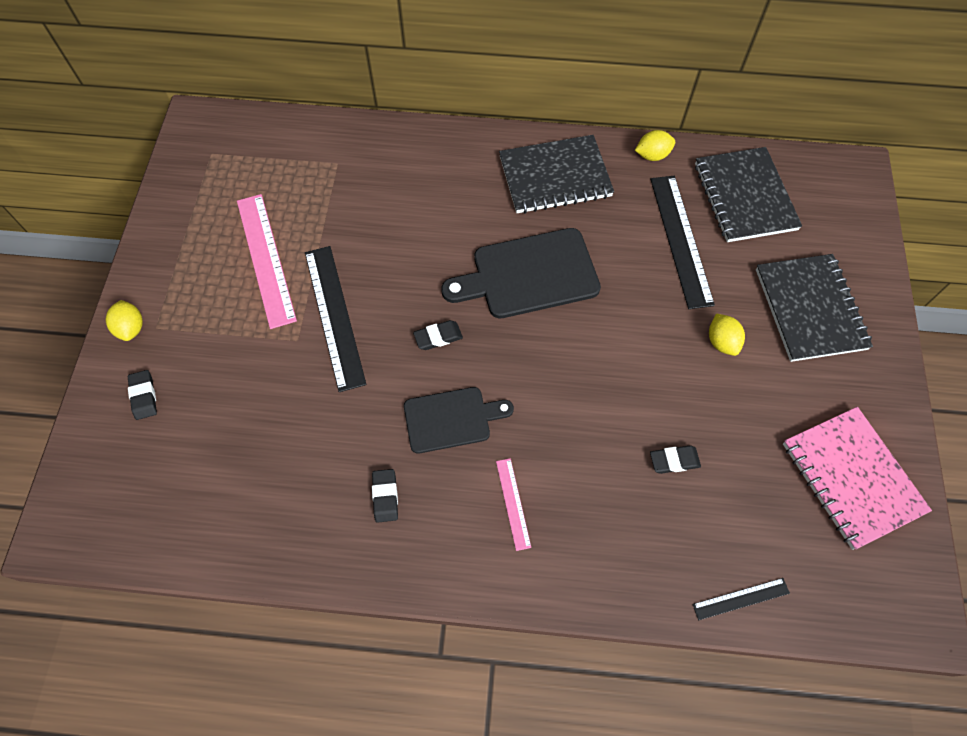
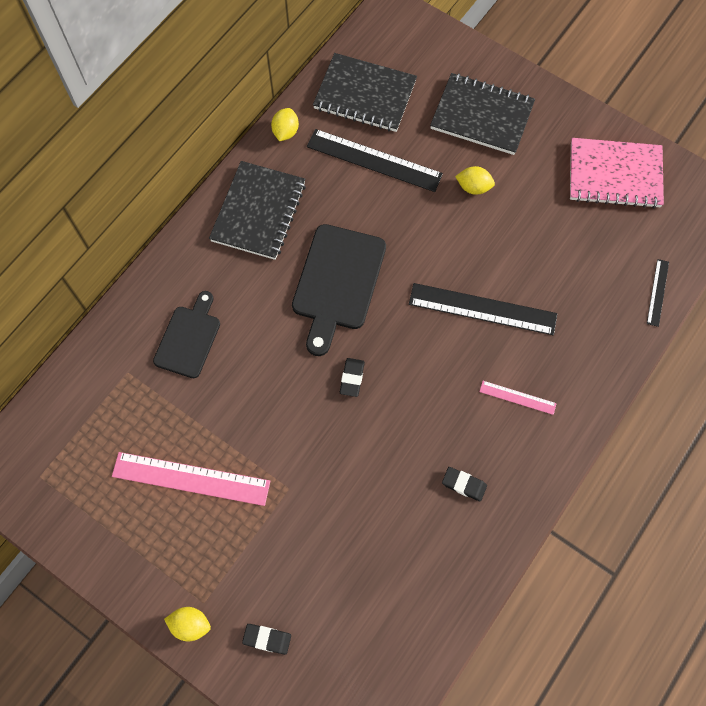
camera: 60 degrees left, 5 degrees up
(334, 316) = (284, 448): black ruler -> black ruler (482, 309)
(451, 419) = (428, 405): black cutting board -> black cutting board (188, 338)
(674, 461) = (544, 273): black eraser -> none

